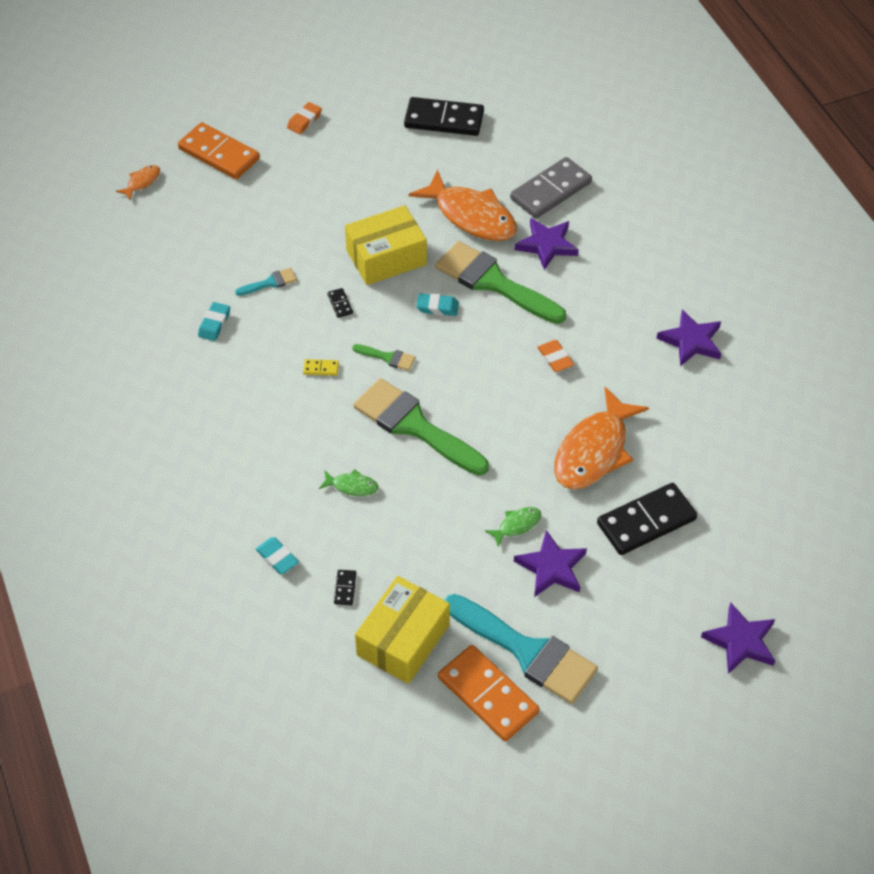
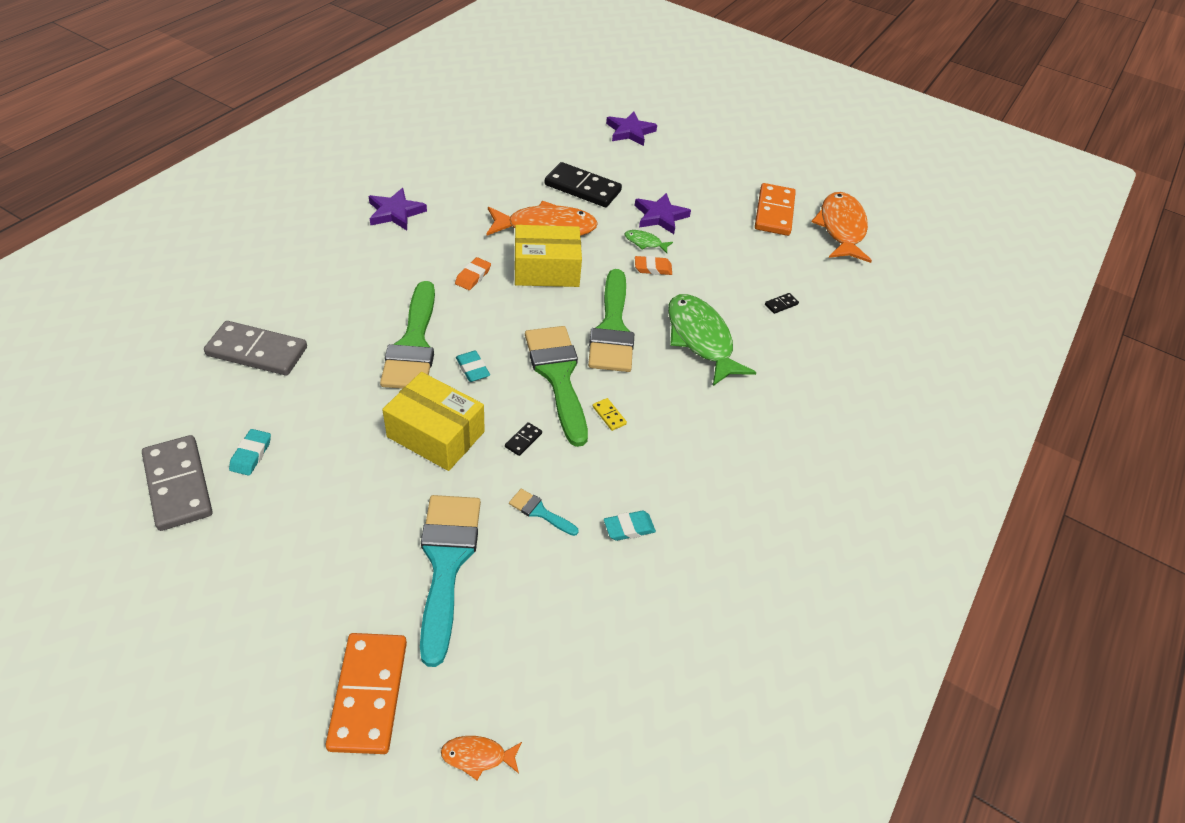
camera: 130 degrees left, 5 degrees down
(277, 558) = (799, 351): turquoise eraser -> turquoise eraser (251, 454)
(304, 121) = (249, 631): orange eraser -> orange eraser (653, 268)
(352, 486) = (700, 339): green fish -> green fish, size x2.27
(388, 357) = (558, 376): green brush -> green brush, size x2.31
(403, 640) = (783, 261): yellow box -> yellow box (546, 269)
(444, 120) = (178, 485): black domino -> grey domino
(471, 216) = (332, 395): orange fish -> orange fish (841, 228)
(527, 651) = (729, 207): turquoise brush -> turquoise brush (446, 563)
(547, 245) = (339, 327): purple star -> none

